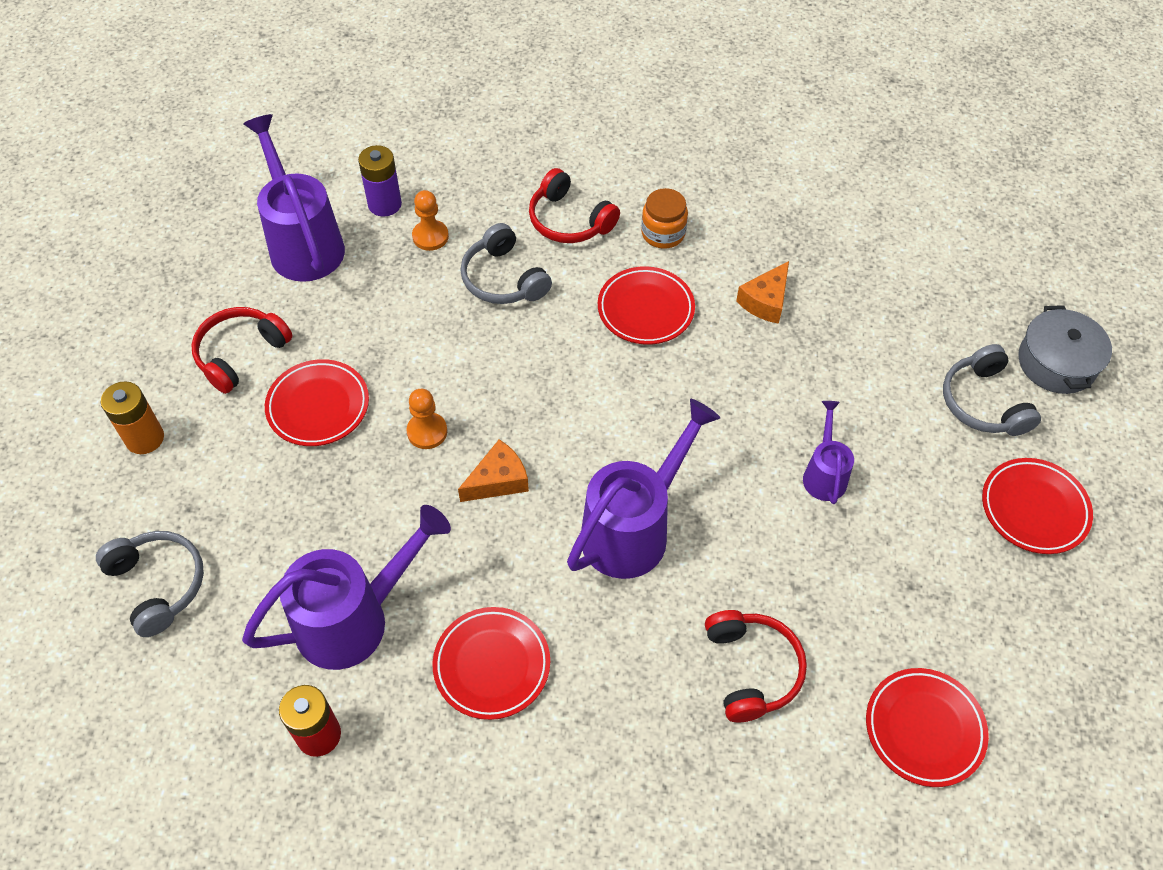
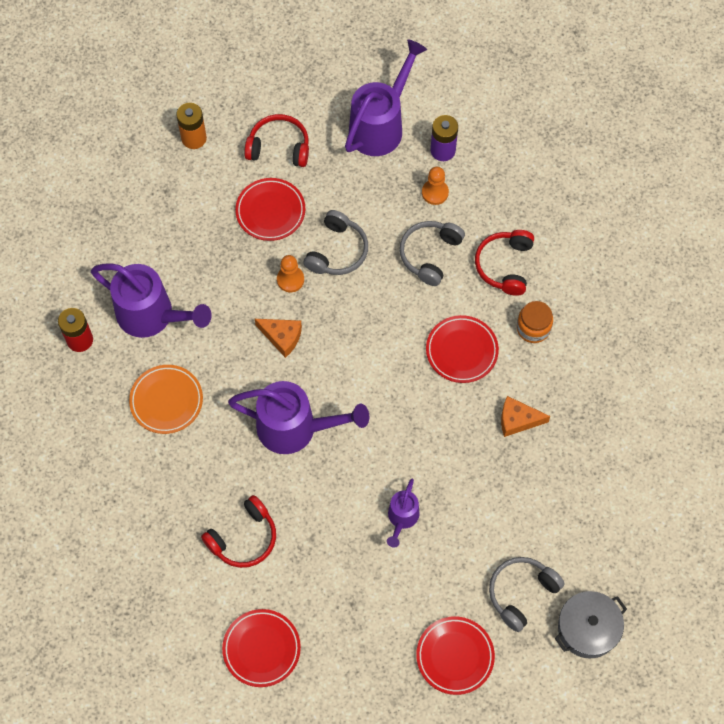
camera: 60 degrees right, 10 degrees up
(157, 585) = (114, 207): grey headphones -> grey headphones (337, 251)
(492, 665) = (166, 401): red plate -> orange plate
(824, 474) = (402, 518): purple watering can -> purple watering can turned 135 degrees clockwise

